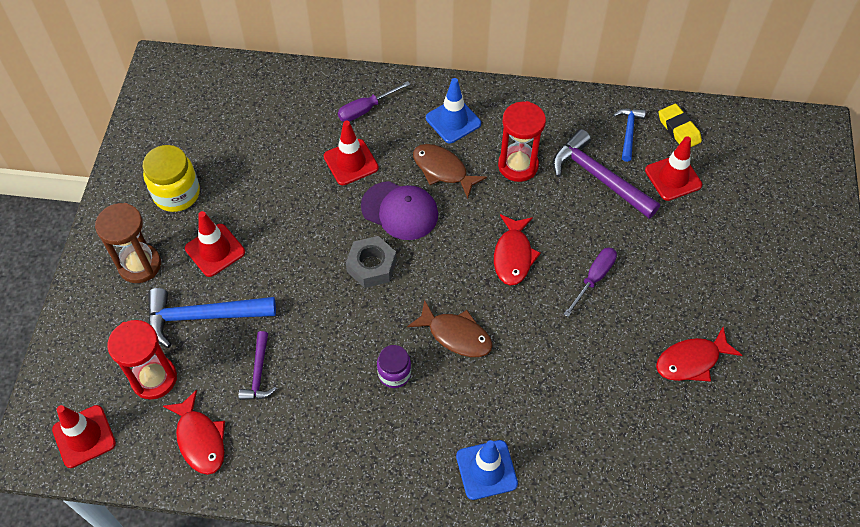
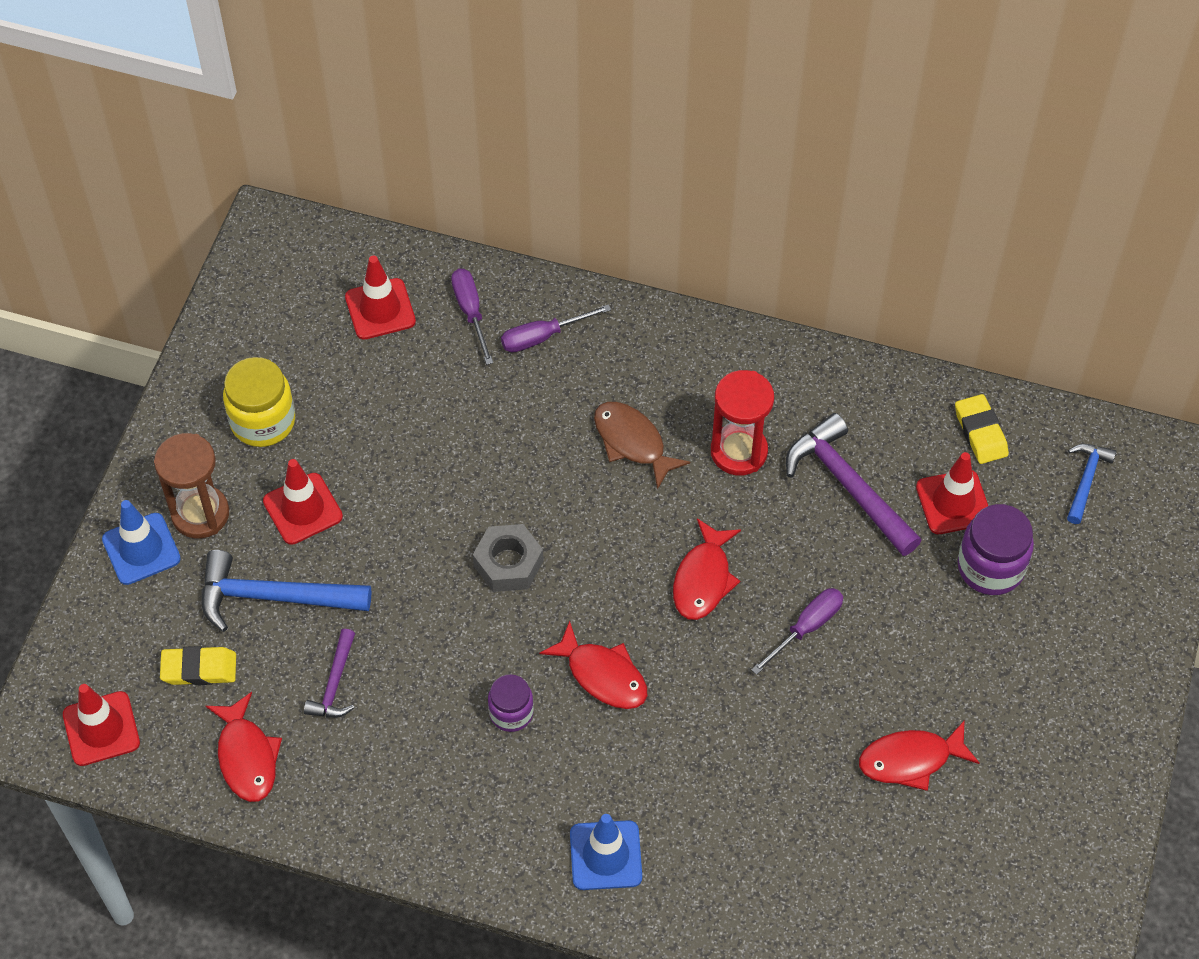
camera: 10 degrees right, 0 degrees up
(154, 378) = (199, 669): red hourglass -> yellow eraser
(313, 100) = (470, 312): none -> purple screwdriver
(351, 162) = (507, 412): red traffic cone -> red traffic cone (380, 309)
(400, 210) = (561, 491): purple cap -> none
(453, 121) = (662, 372): blue traffic cone -> blue traffic cone (141, 549)
(456, 335) = (603, 675): brown fish -> red fish
(628, 132) = (907, 426): blue hammer -> blue hammer (1086, 480)
(710, 217) = (990, 567): none -> purple jar

